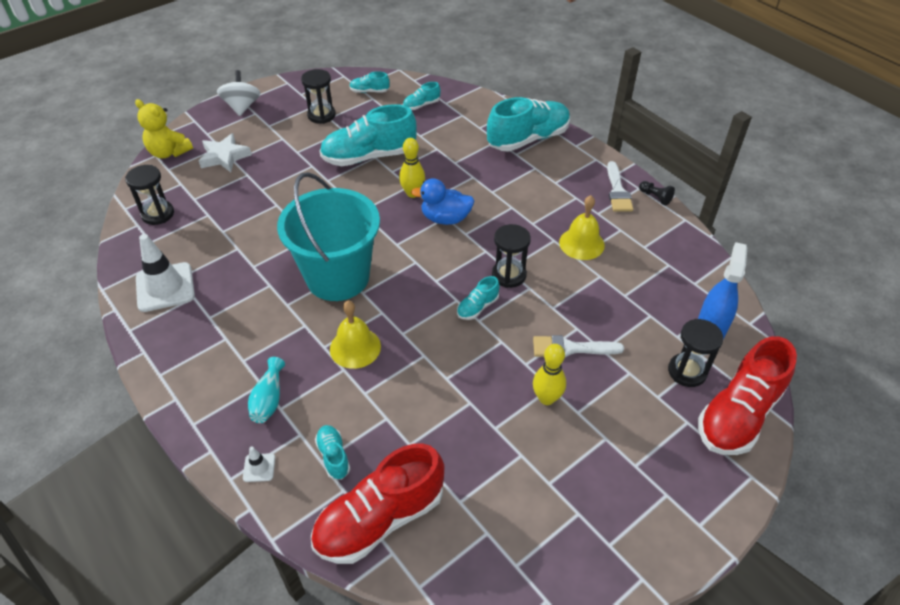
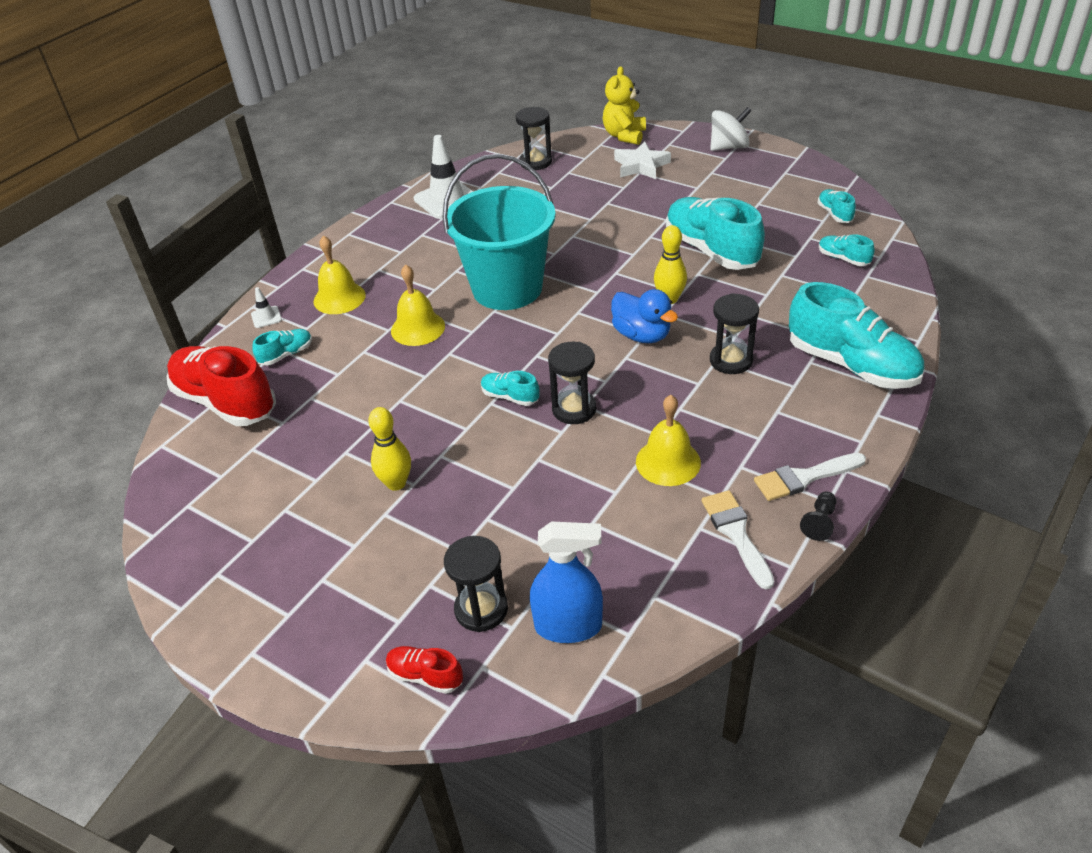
camera: 75 degrees right, 5 degrees down
(269, 399) = (339, 298): turquoise vase -> yellow bell
(321, 115) = (758, 197): black hourglass -> black hourglass (731, 360)
(445, 218) = (642, 335): blue duck -> blue duck turned 150 degrees clockwise
(571, 348) = (478, 488): white brush -> white brush (736, 533)
(738, 414) = (425, 676): red shoe -> red shoe, size x0.46

